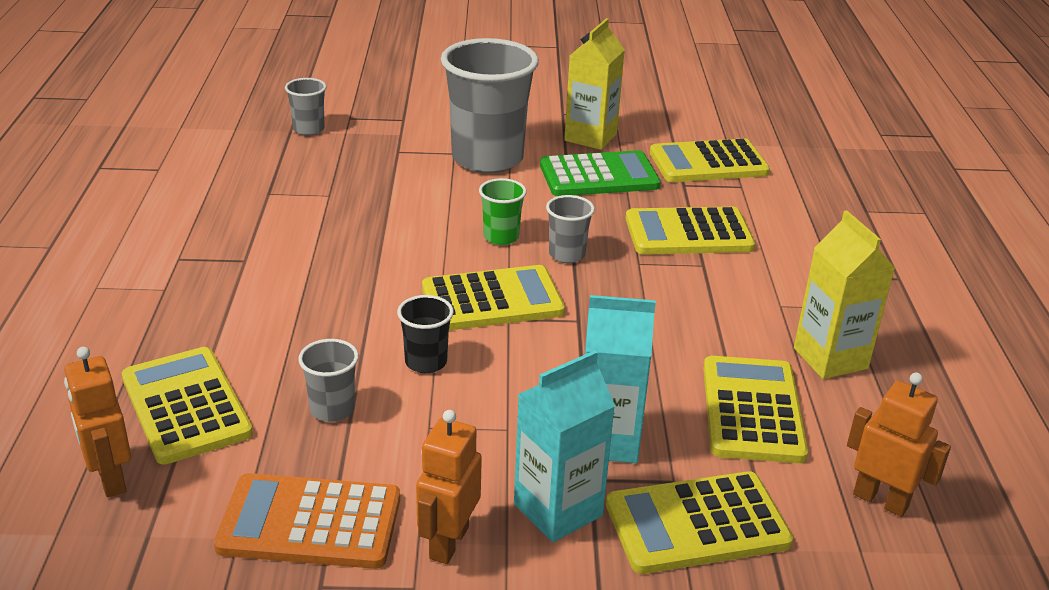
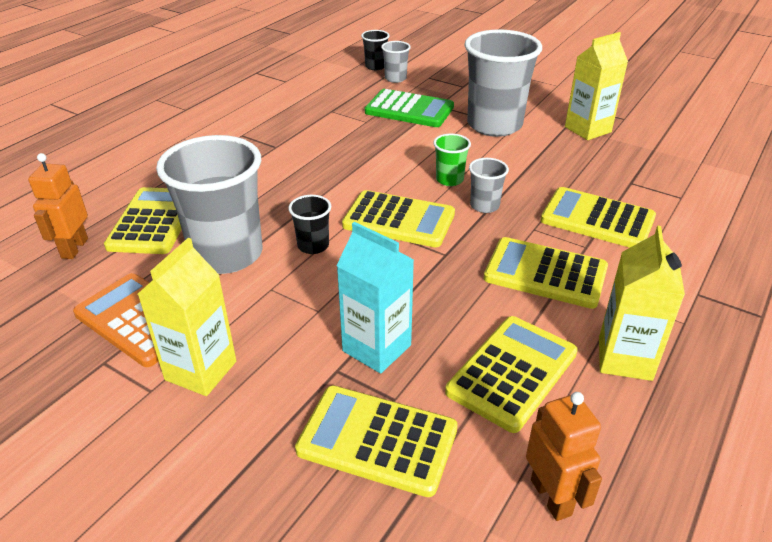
camera: 35 degrees right, 5 degrees up
(265, 119) = (375, 66): none -> black cup
(332, 409) = (227, 254): grey cup -> grey cup, size x2.23
(448, 542) = (201, 370): orange robot -> yellow carton
(558, 510) = (291, 382): turquoise carton -> none
(599, 176) = (566, 158): green calculator -> green calculator (409, 110)
(708, 163) = (668, 172): yellow calculator -> yellow calculator (545, 274)

